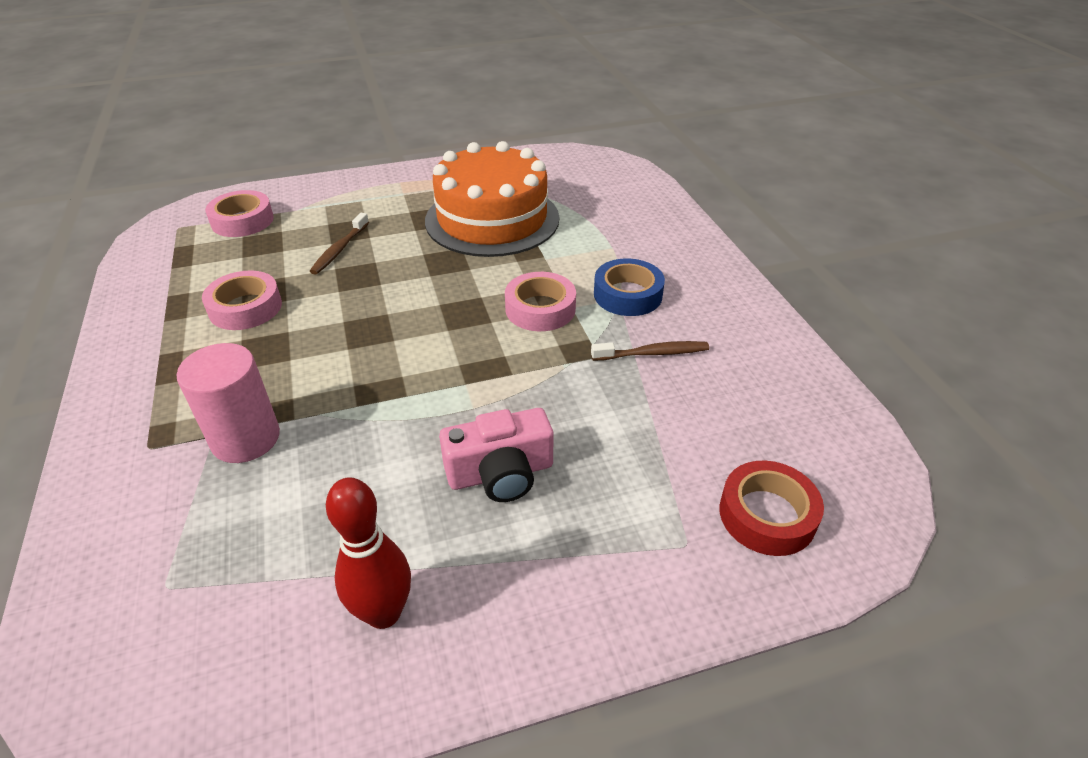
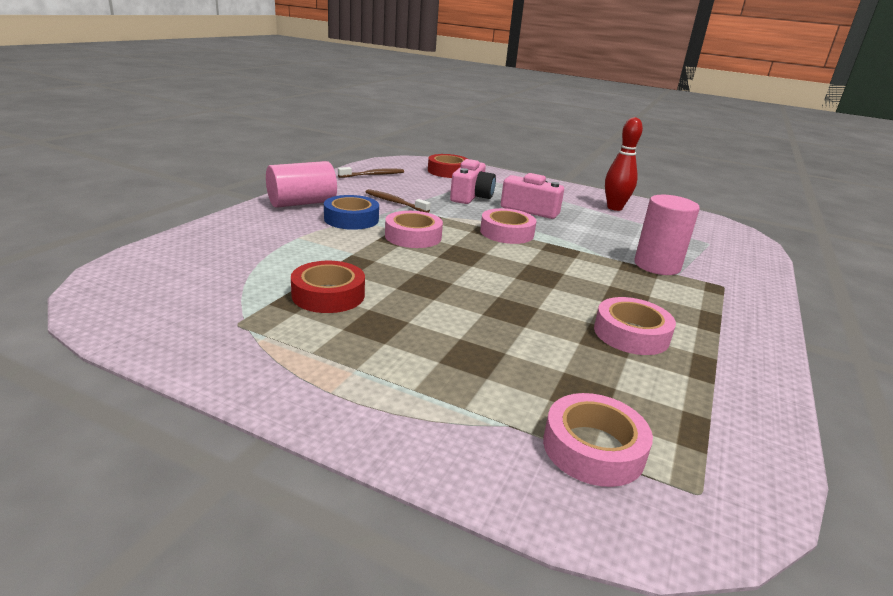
camera: 140 degrees left, 15 degrees down
(339, 249) = (502, 342): brown toothbrush -> brown toothbrush (373, 175)
(467, 383) = (507, 233): none -> pink tape
(492, 219) = (328, 295): orange cake -> red tape
(613, 446) = (471, 196): none -> pink camera
(708, 285) = (302, 203): none -> pink cylinder

